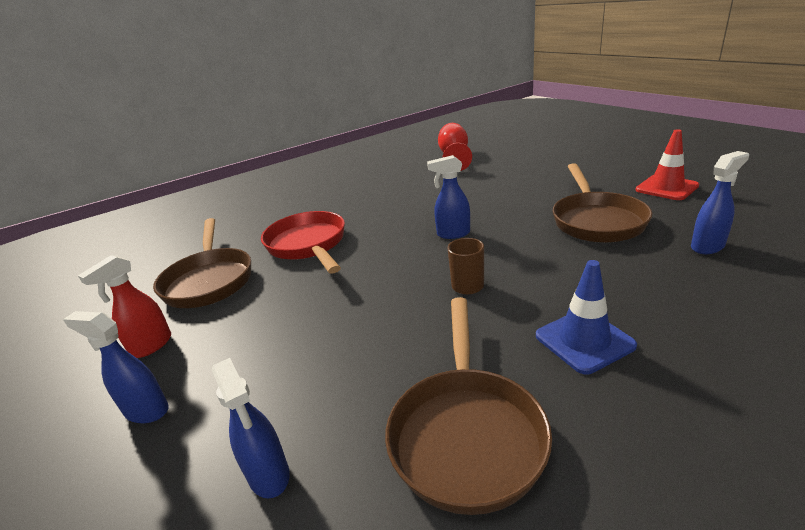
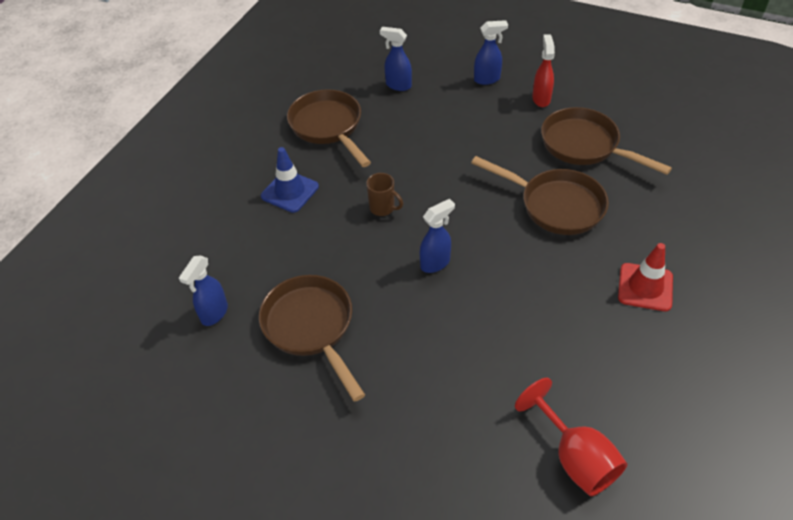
camera: 145 degrees right, 20 degrees up
(308, 245) = (555, 205): red pan -> brown pan
(666, 188) = (248, 425): red traffic cone -> red traffic cone (645, 287)

